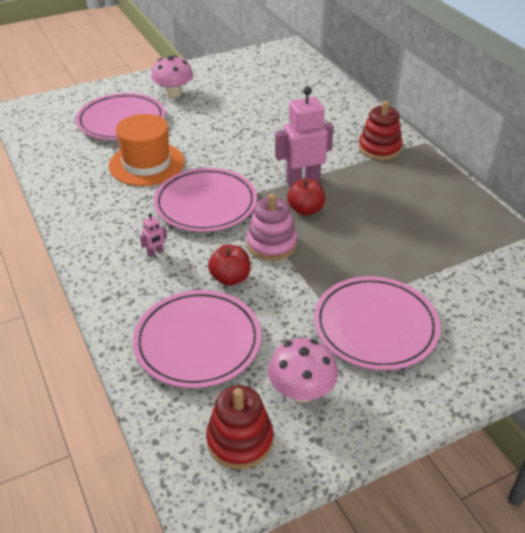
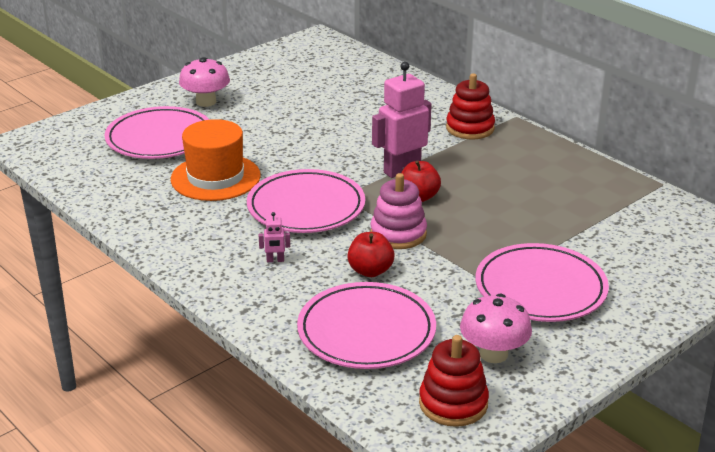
camera: 15 degrees left, 10 degrees down
(155, 252) = (275, 260): pink robot -> pink robot turned 45 degrees clockwise

